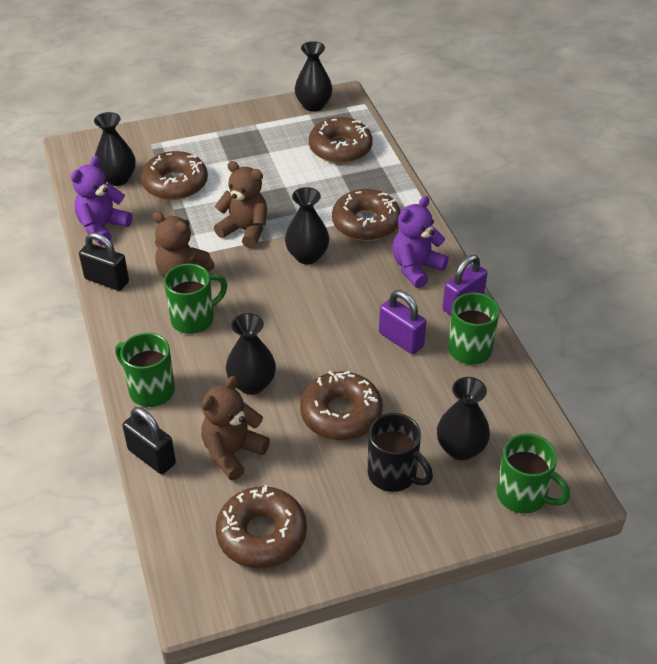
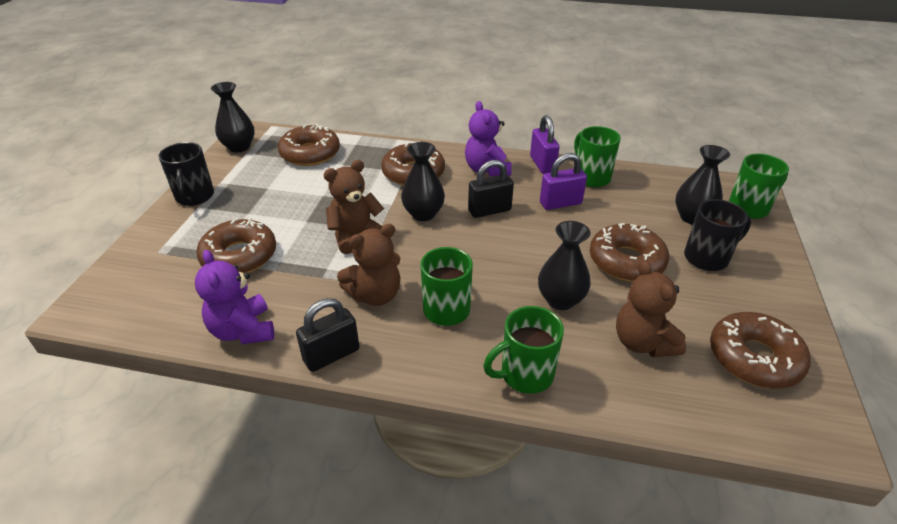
camera: 60 degrees left, 5 degrees down
(117, 178) = (179, 293): black vase -> none
(152, 457) = (622, 406): black padlock -> black padlock (489, 210)
(226, 123) = (194, 197): none -> black mug

